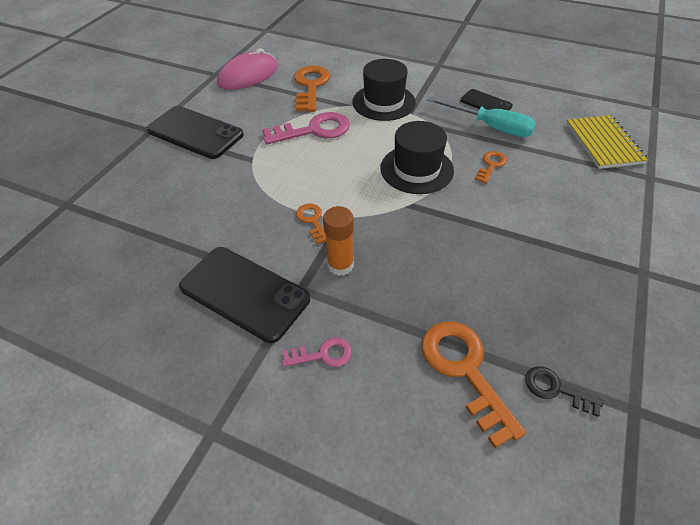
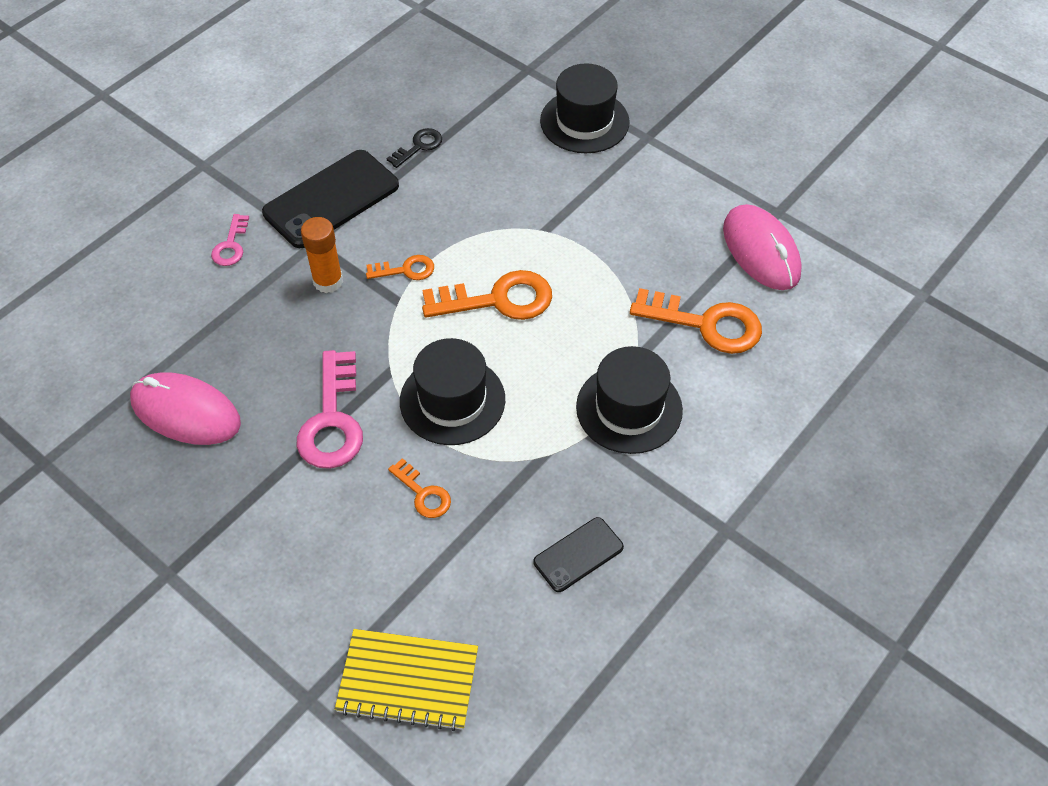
camera: 105 degrees right, 5 degrees up
(134, 161) = (584, 121): none -> black hat
(195, 133) = (625, 179): black phone -> none
(313, 130) = (585, 305): pink key -> pink key (332, 420)
(464, 370) = (155, 345): orange key -> orange key (497, 300)
(490, 127) = (512, 532): turquoise screwdriver -> none
(515, 315) = (186, 412): none -> pink mouse
(556, 389) = (96, 409): black key -> black key (418, 146)

